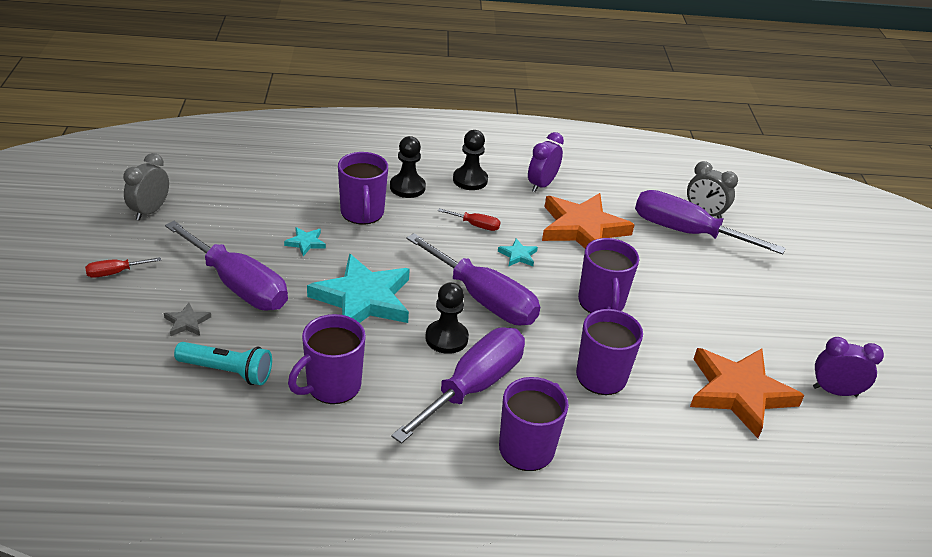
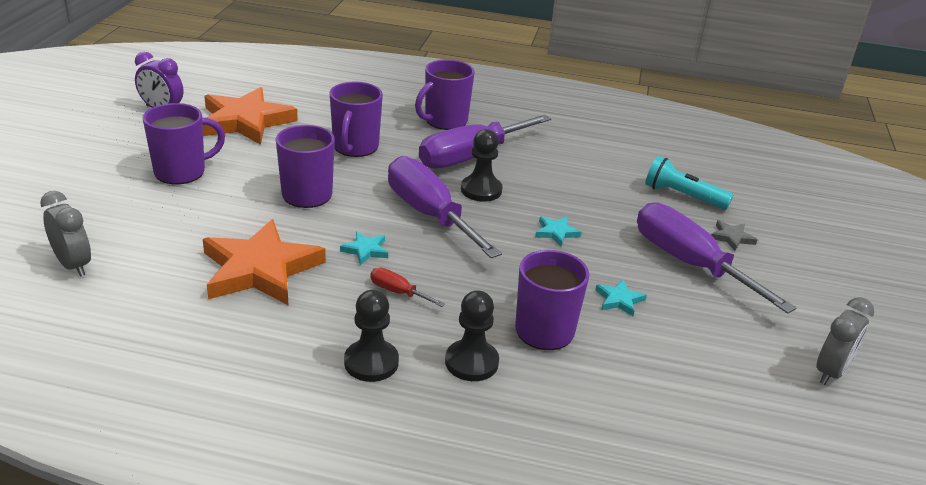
camera: 165 degrees left, 5 degrees down
(115, 273) = (830, 295): red screwdriver -> none
(332, 386) = (591, 174): purple mug -> purple mug (182, 172)
(363, 299) = (556, 232): turquoise star -> turquoise star, size x0.41
(541, 185) = (266, 339): purple clock -> none
(686, 232) = (129, 246): purple screwdriver -> none

